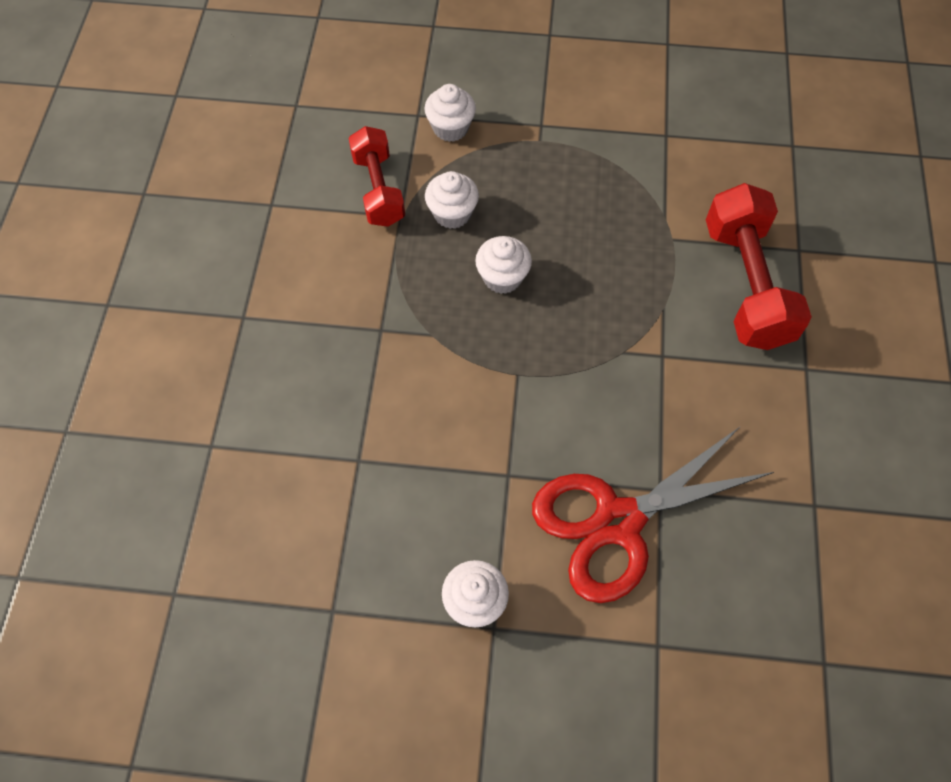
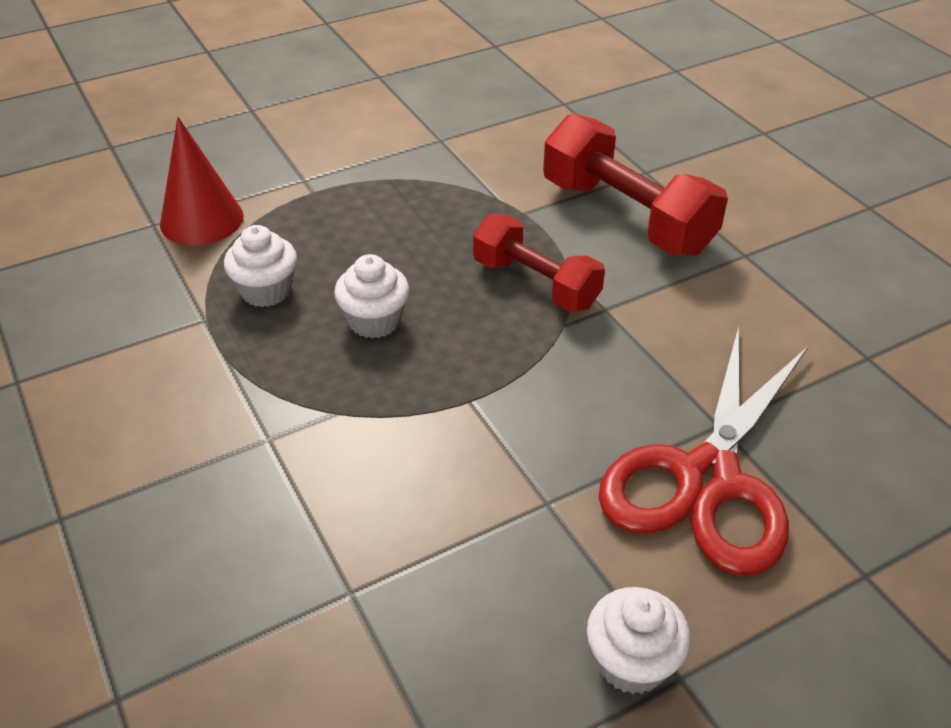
camera: 35 degrees left, 20 degrees down
(378, 190) = (155, 307): red dumbbell -> red dumbbell (535, 284)
(450, 128) = (201, 220): white cupcake -> red cone

